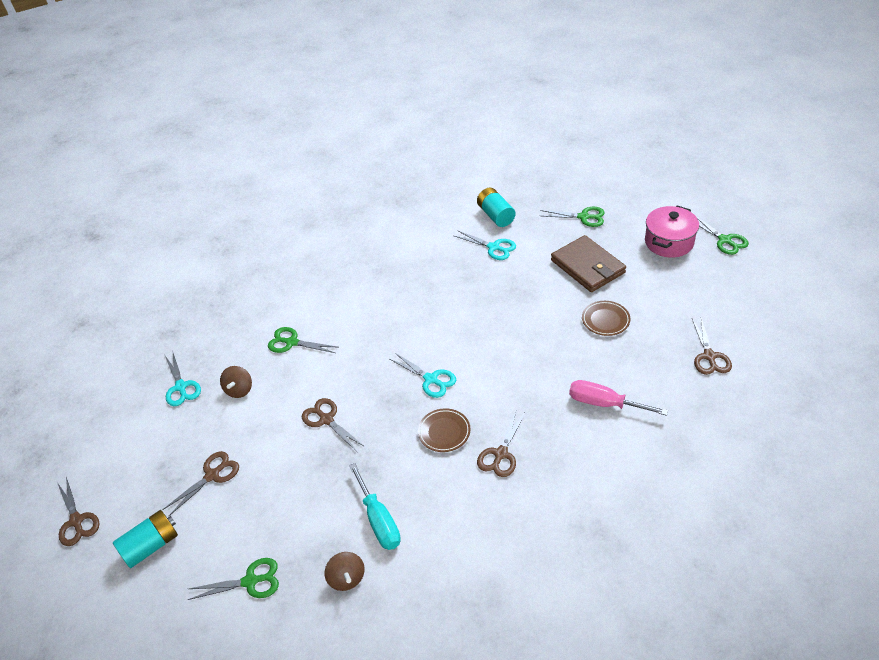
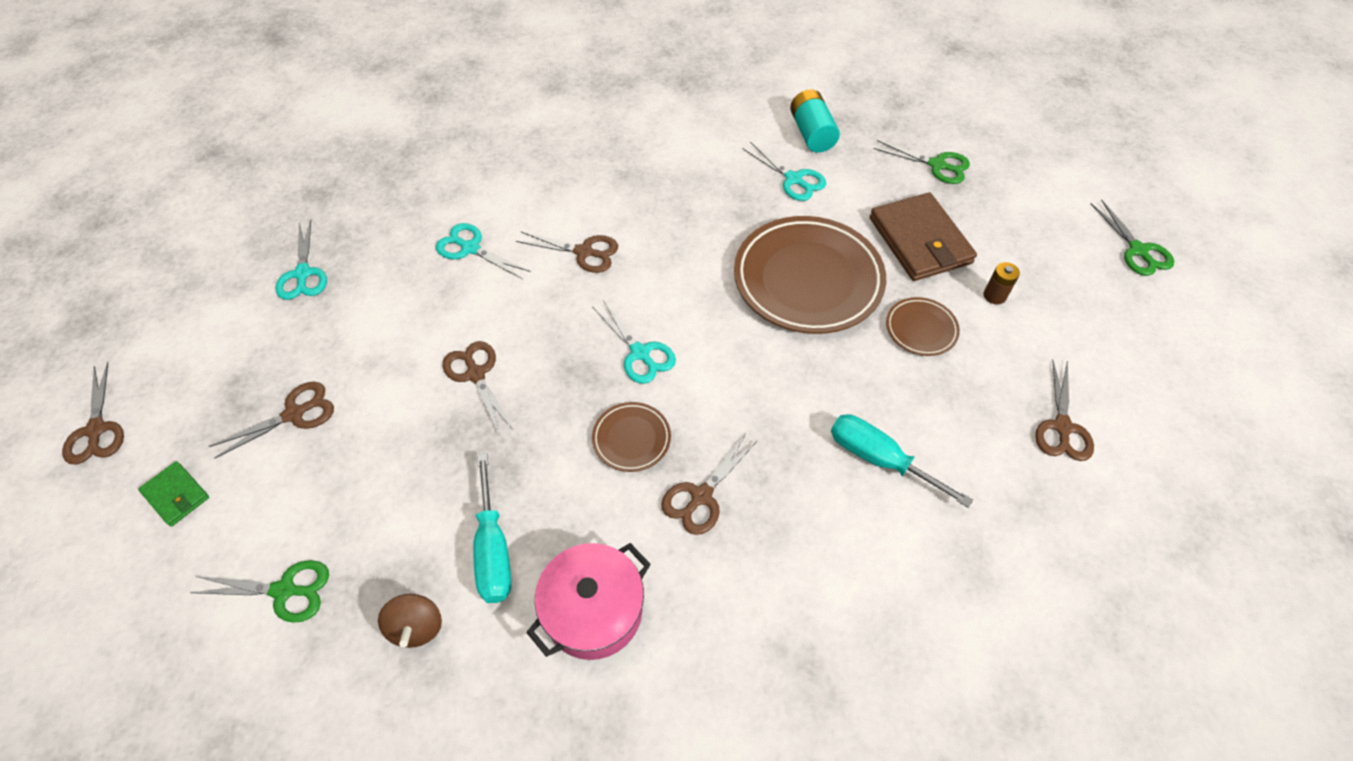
camera: 10 degrees right, 10 degrees up
(151, 545) = (176, 495): turquoise battery -> green wallet
(239, 390) = (376, 298): brown spinning top -> none
(292, 342) = (470, 248): green scissors -> turquoise scissors
(370, 326) = (584, 252): none -> brown scissors
(524, 308) = (807, 280): none -> brown plate
(604, 403) = (879, 459): pink screwdriver -> turquoise screwdriver
(645, 289) = (994, 295): none -> brown battery
(669, 242) = (1052, 233): pink pot -> pink pot (593, 611)

